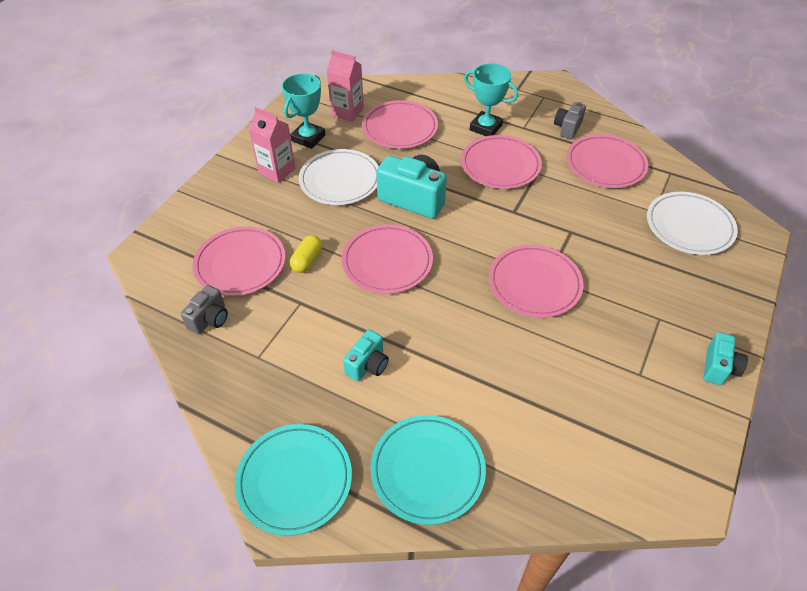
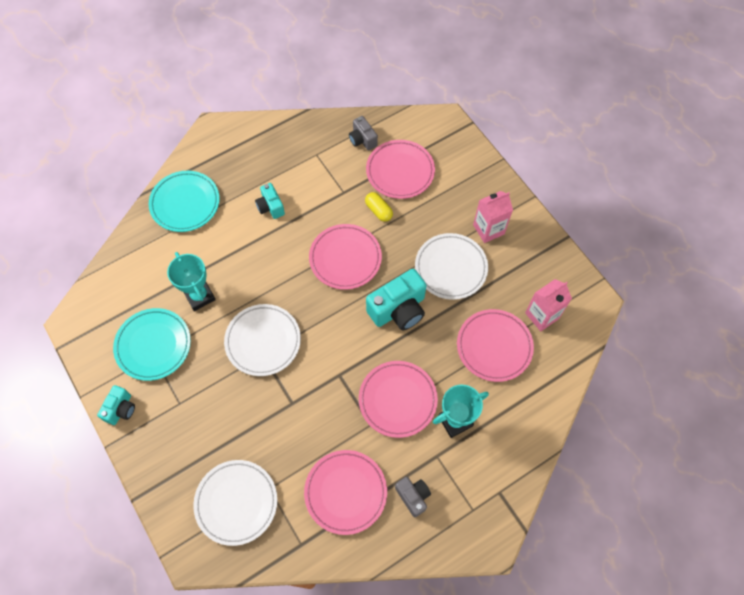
camera: 120 degrees right, 15 degrees up
(294, 480) = (226, 142): turquoise plate -> turquoise plate (153, 345)
(308, 138) = (519, 268): turquoise trophy -> turquoise trophy (199, 296)
(534, 284) = (263, 341): pink plate -> white plate
(718, 367) = (121, 409): turquoise camera -> turquoise camera turned 120 degrees counterclockwise

